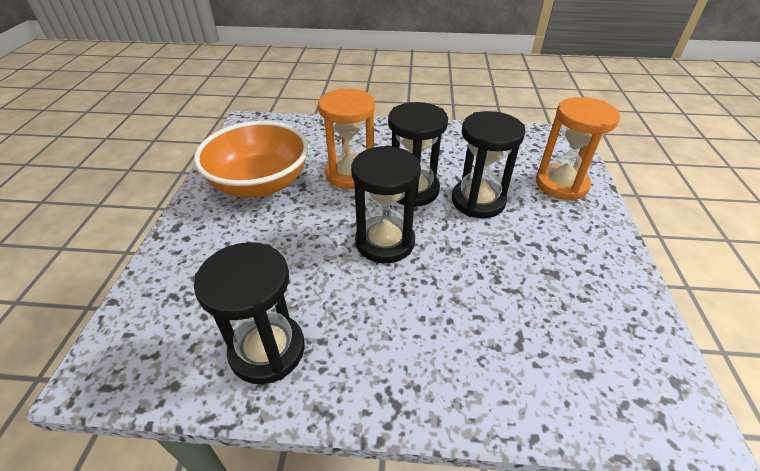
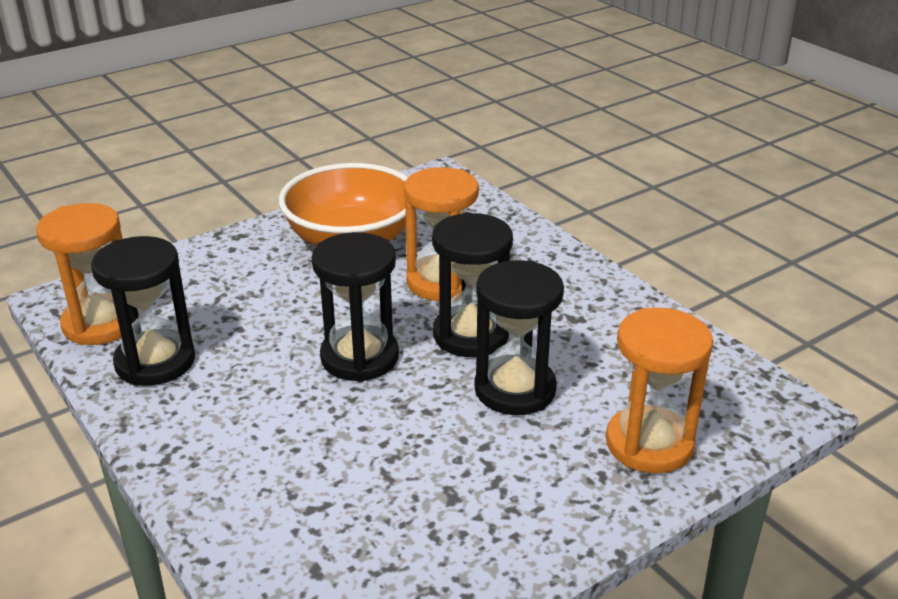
camera: 50 degrees right, 10 degrees down
(171, 361) = (101, 323): none -> orange hourglass

